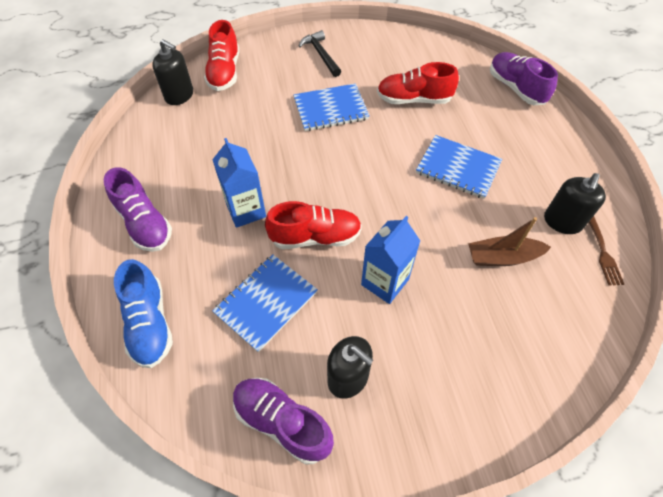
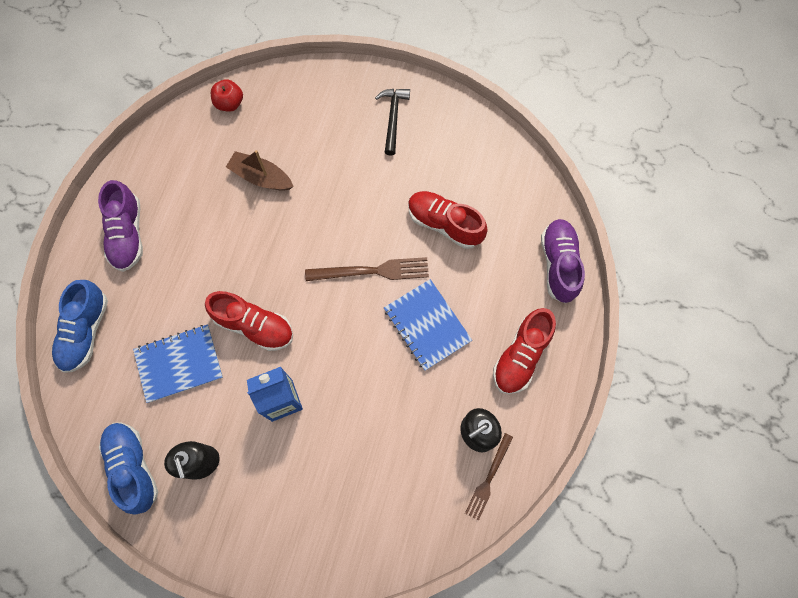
camera: 30 degrees right, 15 degrees up
(179, 95) = (229, 103): black soap dispenser -> red apple
(224, 72) = (286, 94): red shoe -> red shoe (521, 356)
(246, 210) = (214, 267): blue carton -> none
(282, 422) = (133, 467): purple shoe -> blue shoe
(330, 109) = (357, 193): blue notebook -> none
(384, 153) = (372, 271): none -> brown fork
(502, 257) = (395, 435): brown boat -> brown boat (261, 177)

